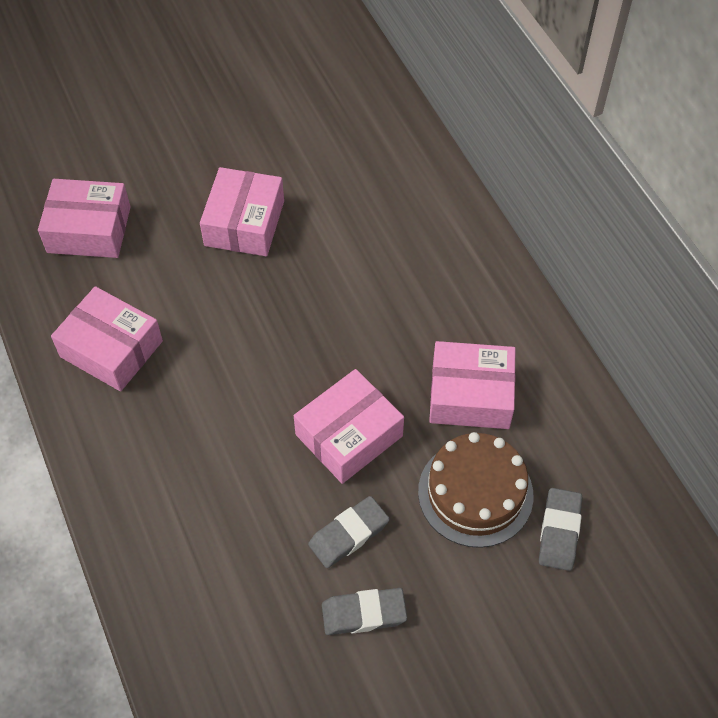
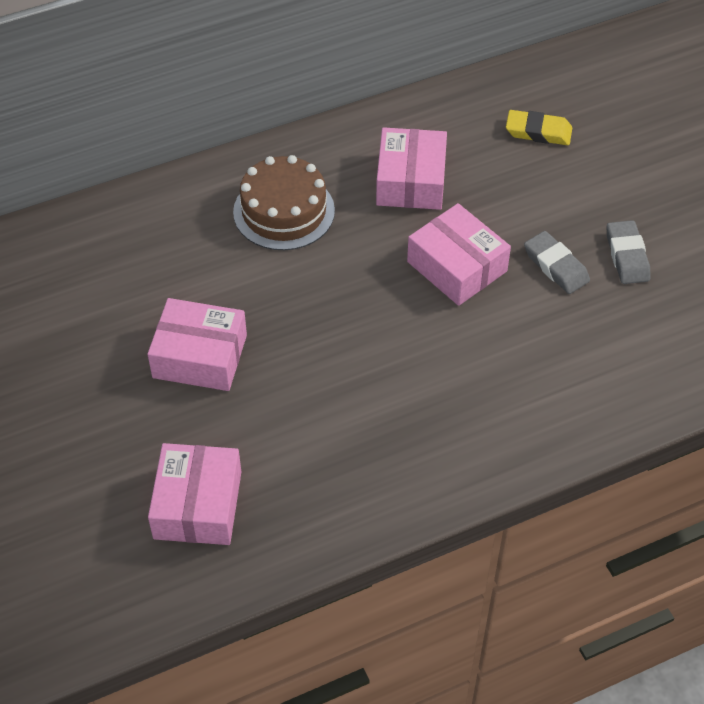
camera: 90 degrees left, 5 degrees down
(111, 349) = (363, 466): pink box -> none
(475, 493) = (508, 181): brown cake -> brown cake (284, 211)
(559, 531) = (538, 132): grey eraser -> yellow eraser

